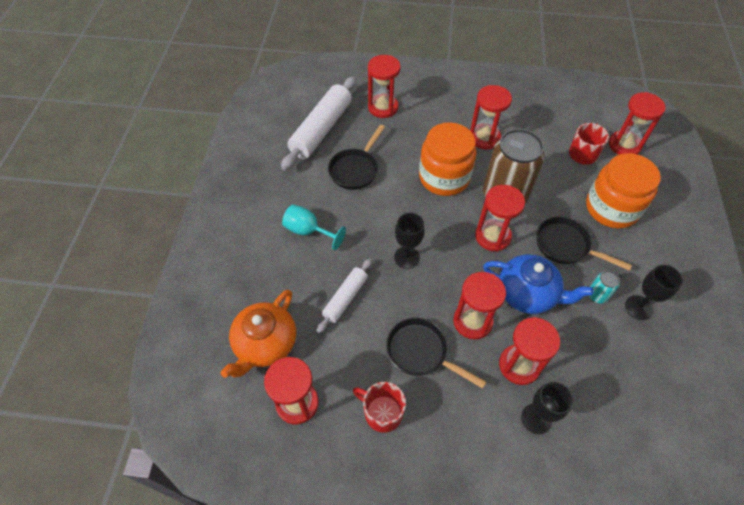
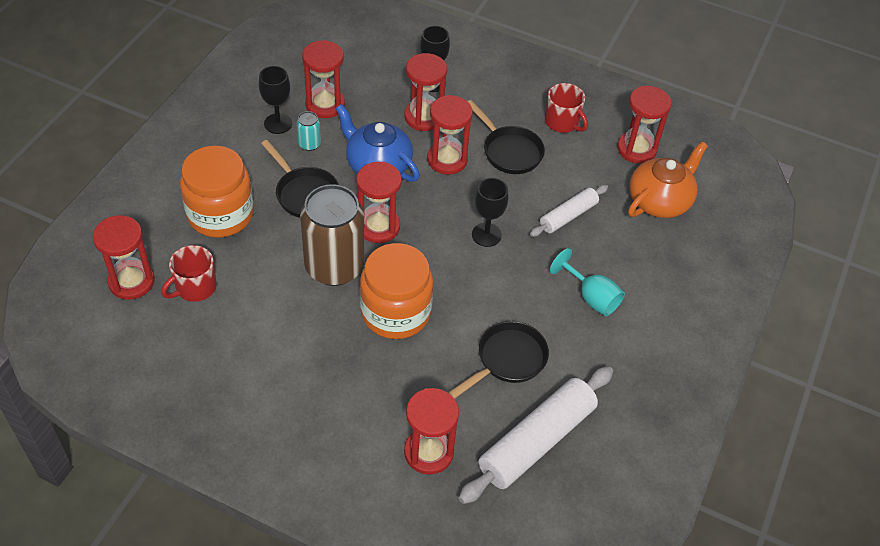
camera: 165 degrees left, 5 degrees down
(484, 138) = (308, 351): red hourglass -> red hourglass (325, 105)

